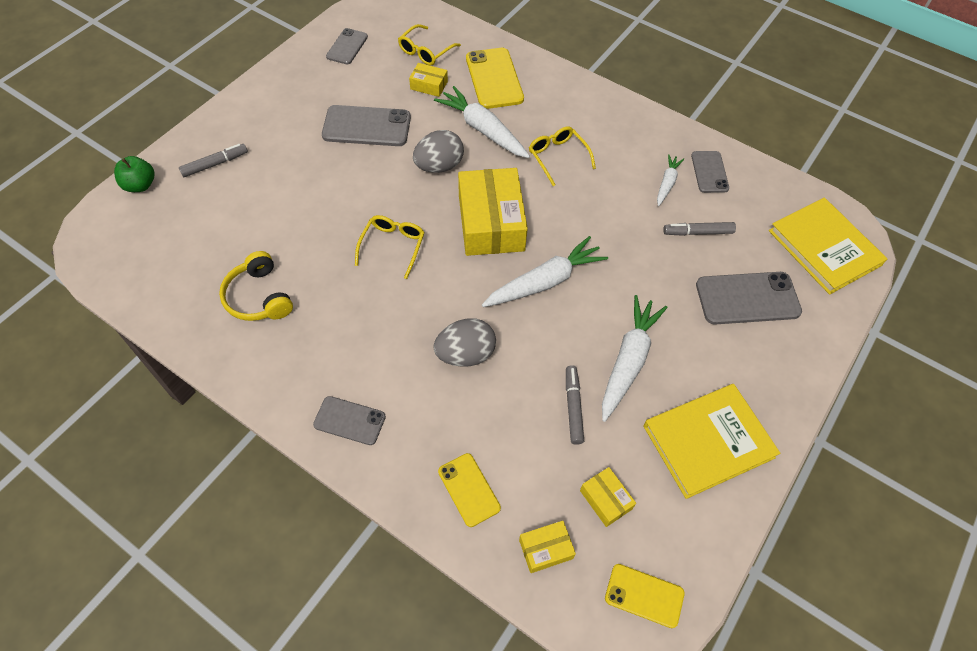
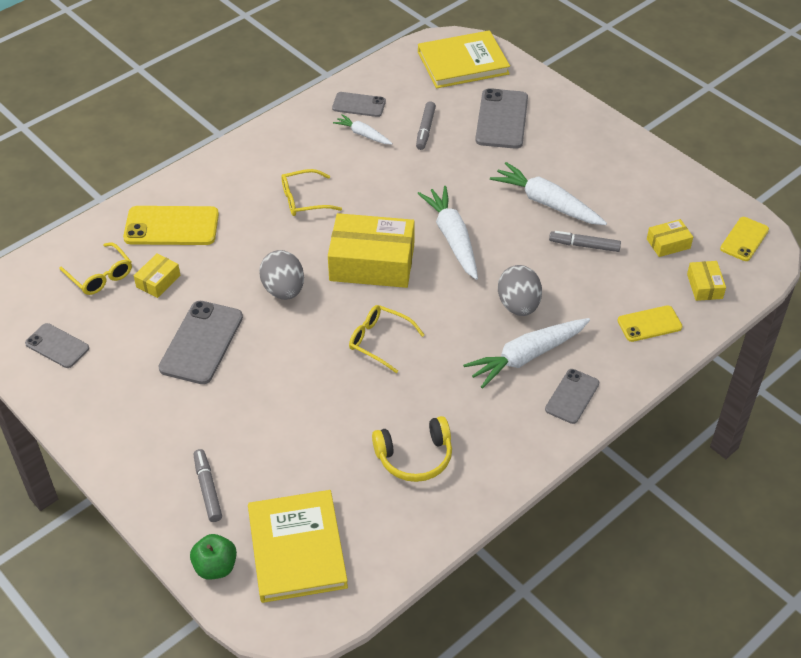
camera: 75 degrees left, 10 degrees down
(483, 130) = (245, 248): white carrot -> white carrot (527, 356)
(708, 442) = (628, 175): yellow book -> yellow book (297, 548)

